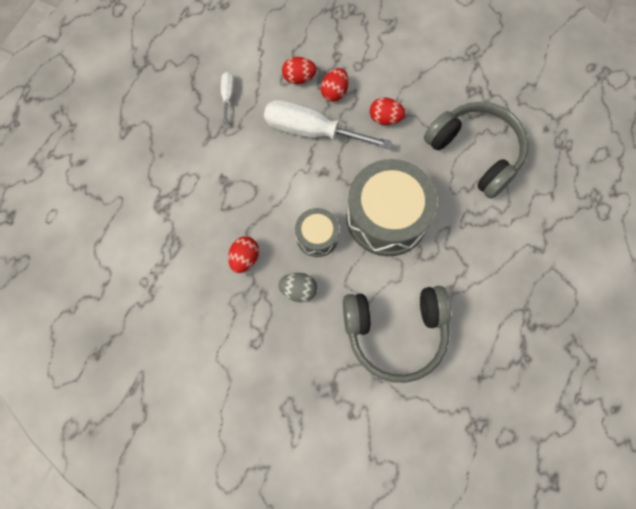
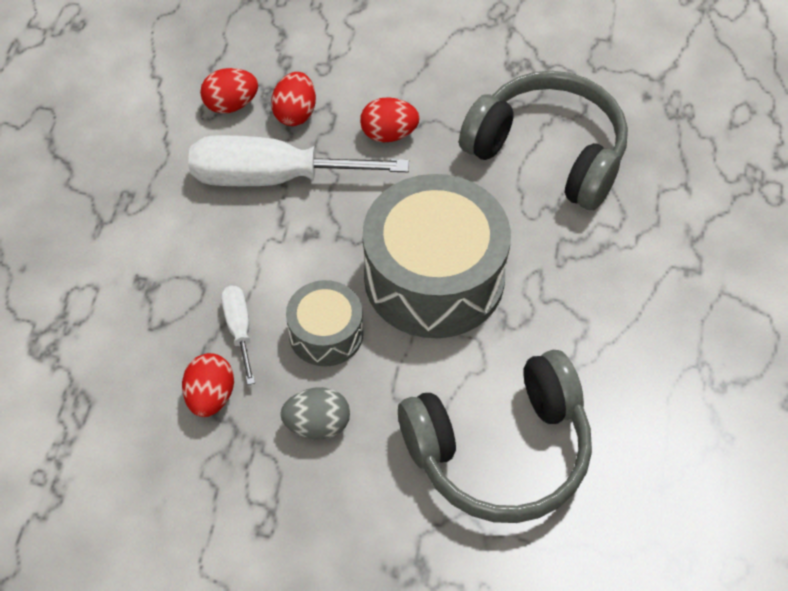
camera: 15 degrees left, 15 degrees down
(228, 96) = (118, 156): white screwdriver -> white screwdriver (239, 329)

